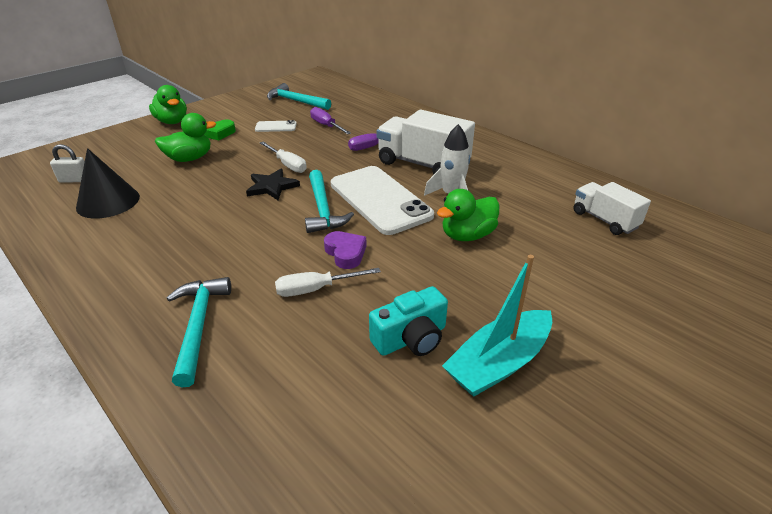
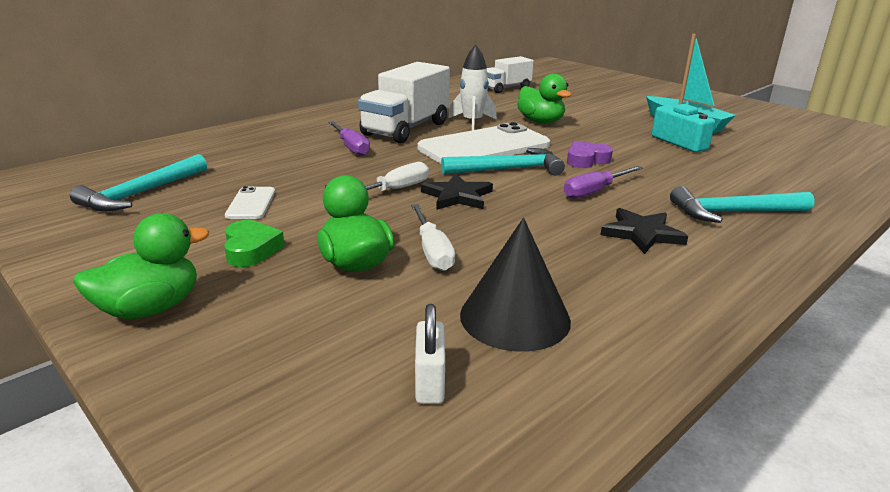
camera: 90 degrees left, 10 degrees down
(180, 261) = (642, 234): none -> black star
(316, 289) = (647, 170): white screwdriver -> white screwdriver (432, 251)
(326, 126) = (269, 171): purple screwdriver -> purple screwdriver (594, 191)

